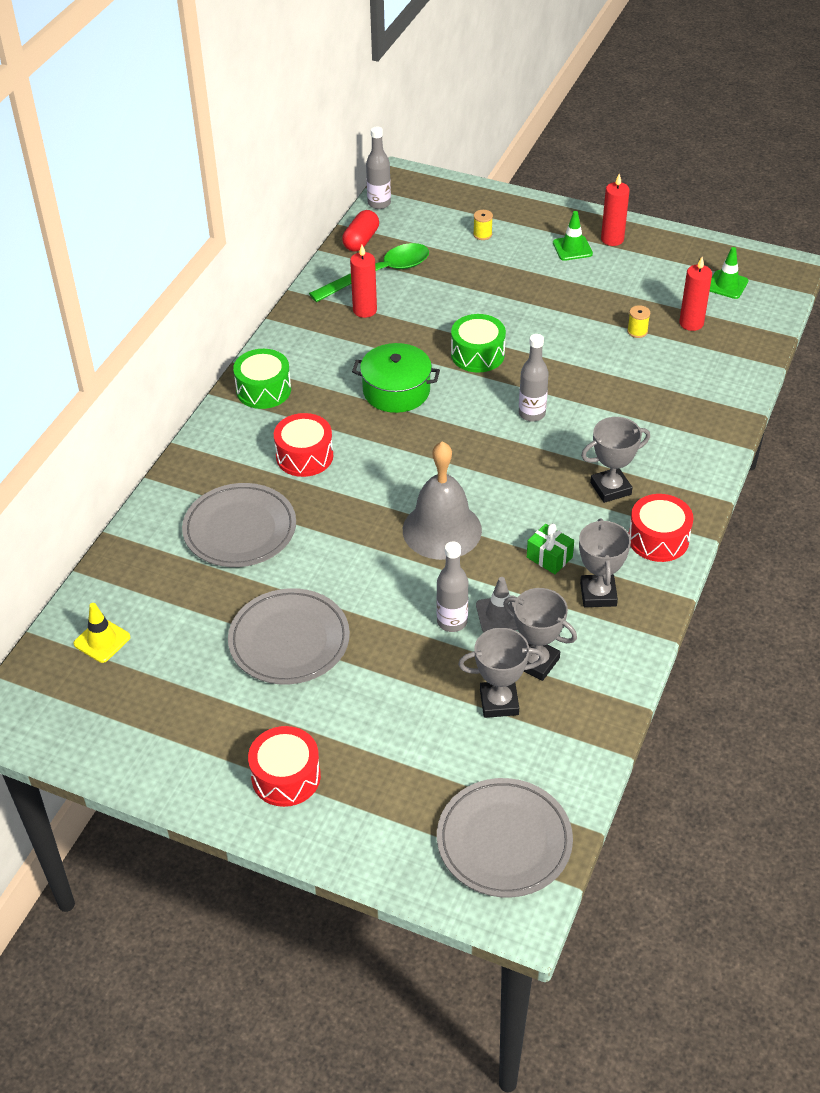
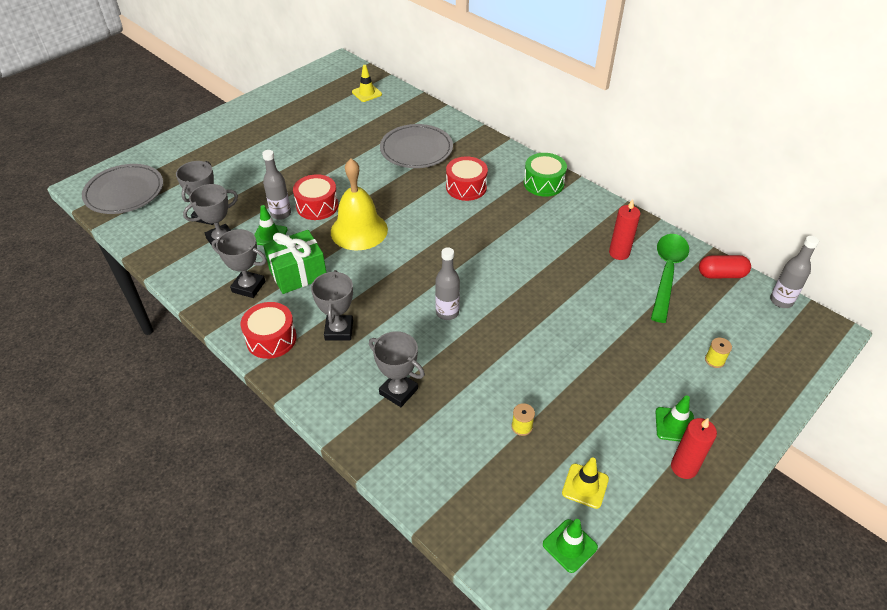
camera: 110 degrees right, 0 degrees up
(286, 777) = (232, 132): red drum -> red drum (317, 206)
(289, 640) = (318, 150): grey plate -> none
(361, 240) = (721, 274): red capsule -> red capsule turned 45 degrees counterclockwise
(379, 274) = (667, 273): green spoon -> green spoon turned 150 degrees counterclockwise
(396, 391) = (512, 245): green pot -> none
(442, 530) = (359, 230): grey bell -> yellow bell
(477, 354) = (535, 303): green drum -> none
(500, 615) = (269, 235): grey traffic cone -> green traffic cone
(549, 557) = (298, 274): green gift -> green gift, size x1.75
(655, 418) = (398, 391): none -> grey trophy
(669, 286) = (585, 486): none -> yellow traffic cone
(691, 323) = (516, 479): red candle -> none

